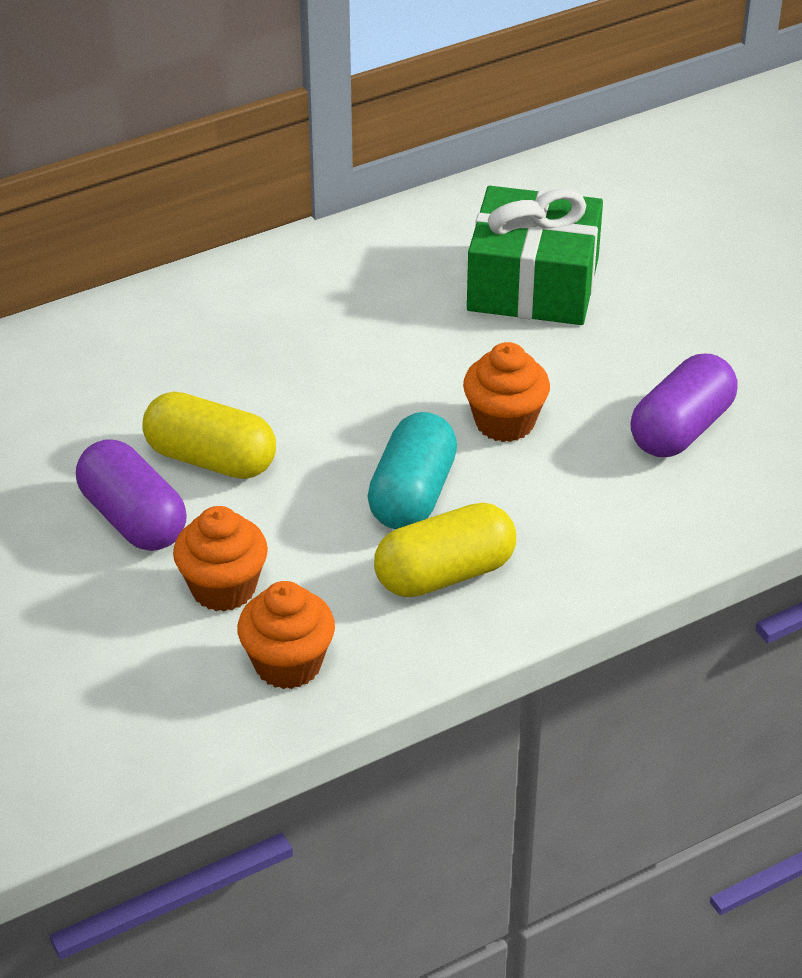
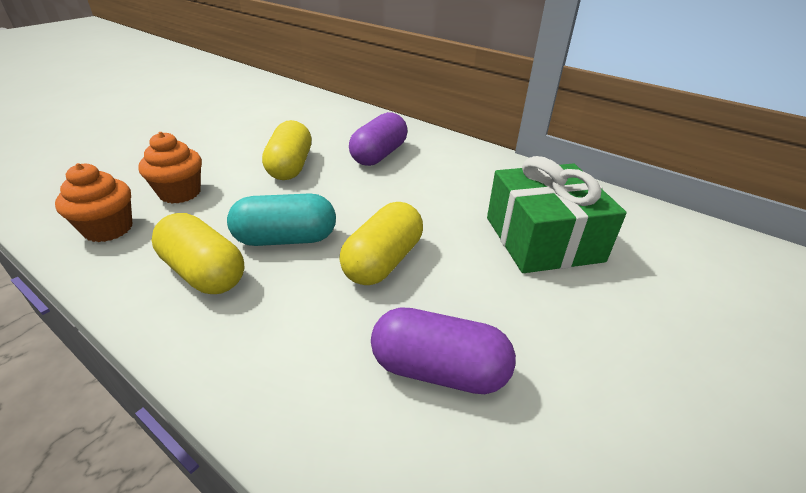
camera: 65 degrees right, 5 degrees down
(133, 519) = (234, 157): purple capsule -> purple capsule (379, 155)
(505, 422) = (383, 261): orange cupcake -> yellow capsule

